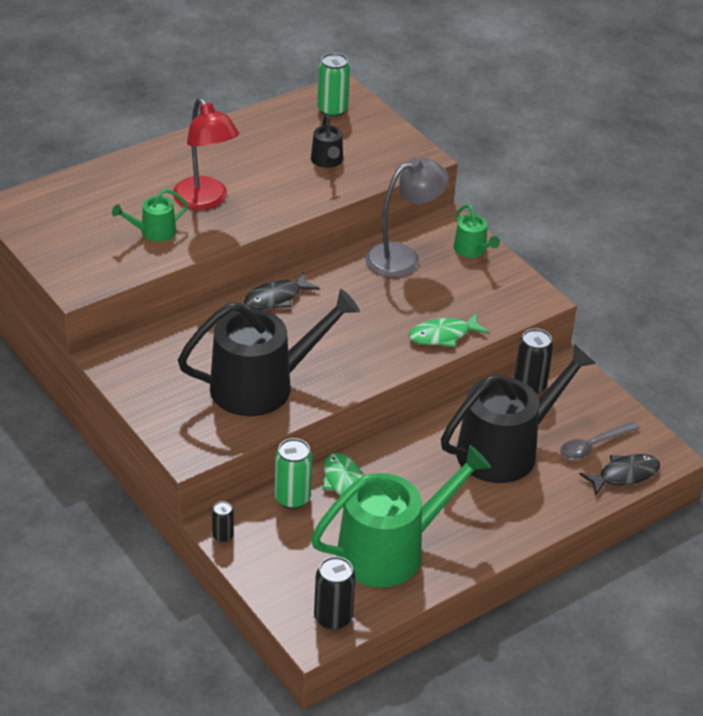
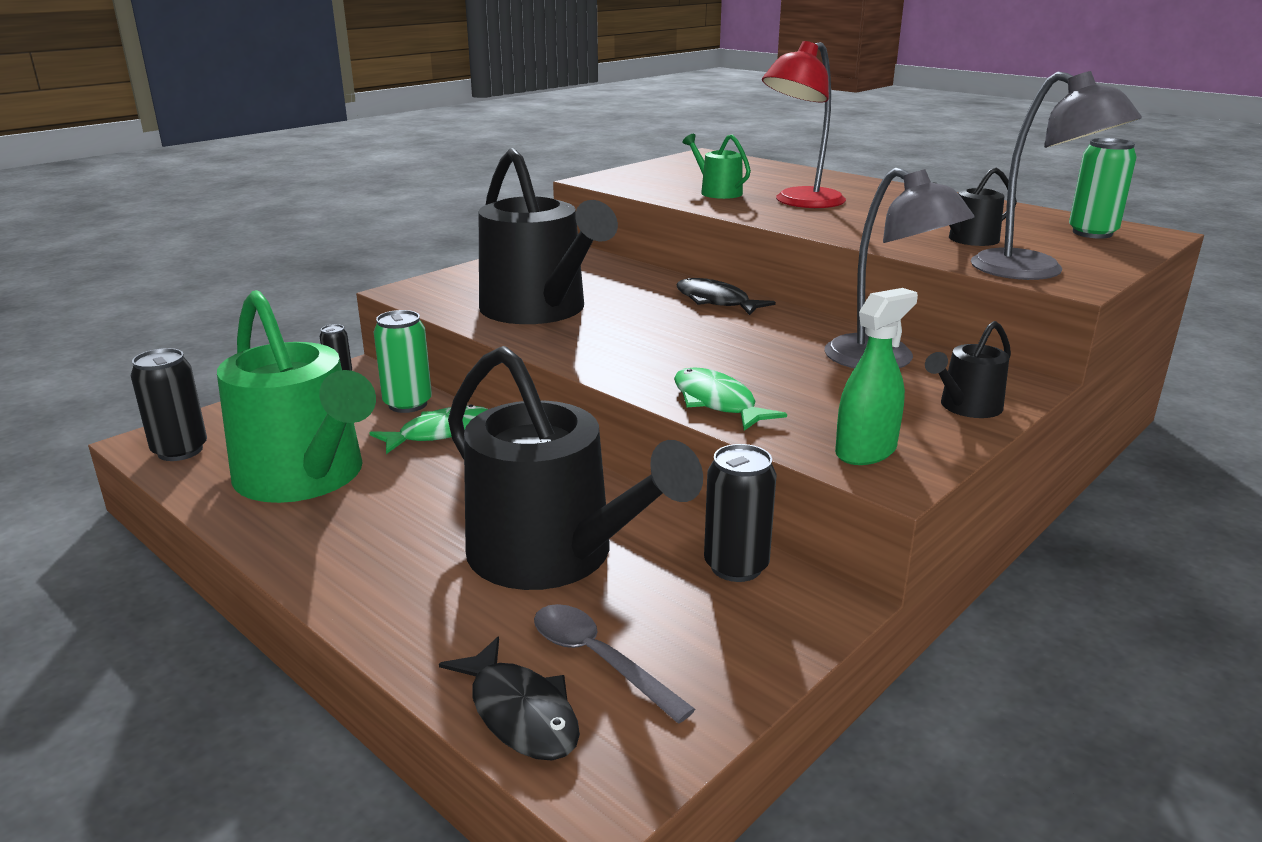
camera: 80 degrees right, 15 degrees down
(398, 161) = (1034, 271): none -> grey lamp
(472, 250) = (966, 407): green watering can -> black watering can
(513, 299) = (866, 451): none -> green spray bottle

